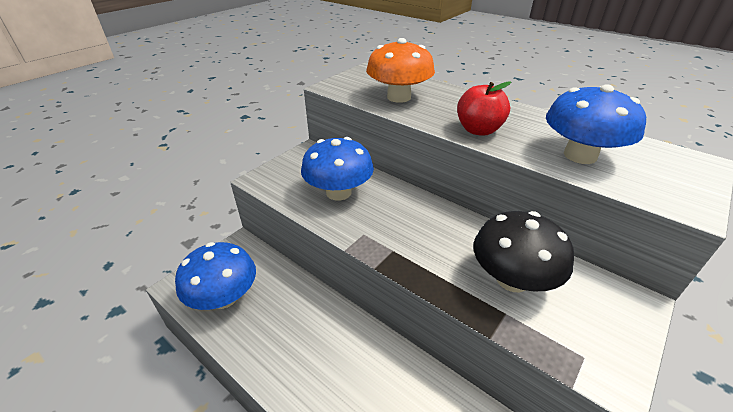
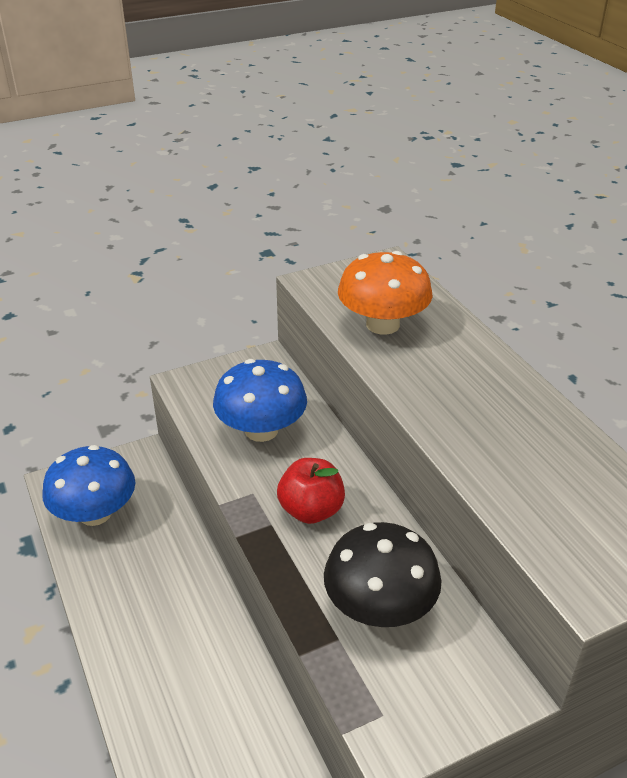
camera: 25 degrees right, 0 degrees up
(478, 130) = (437, 406): red apple -> red apple (311, 510)
(580, 155) = (530, 483): blue mushroom -> none

